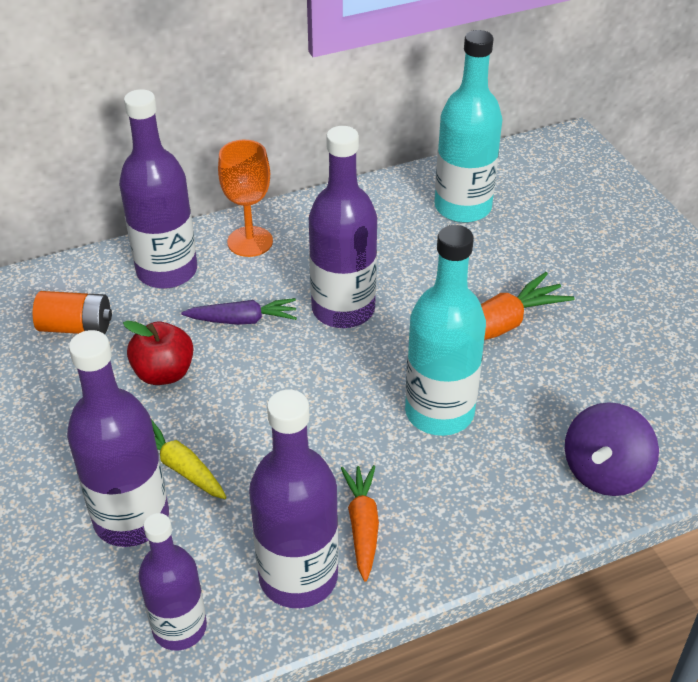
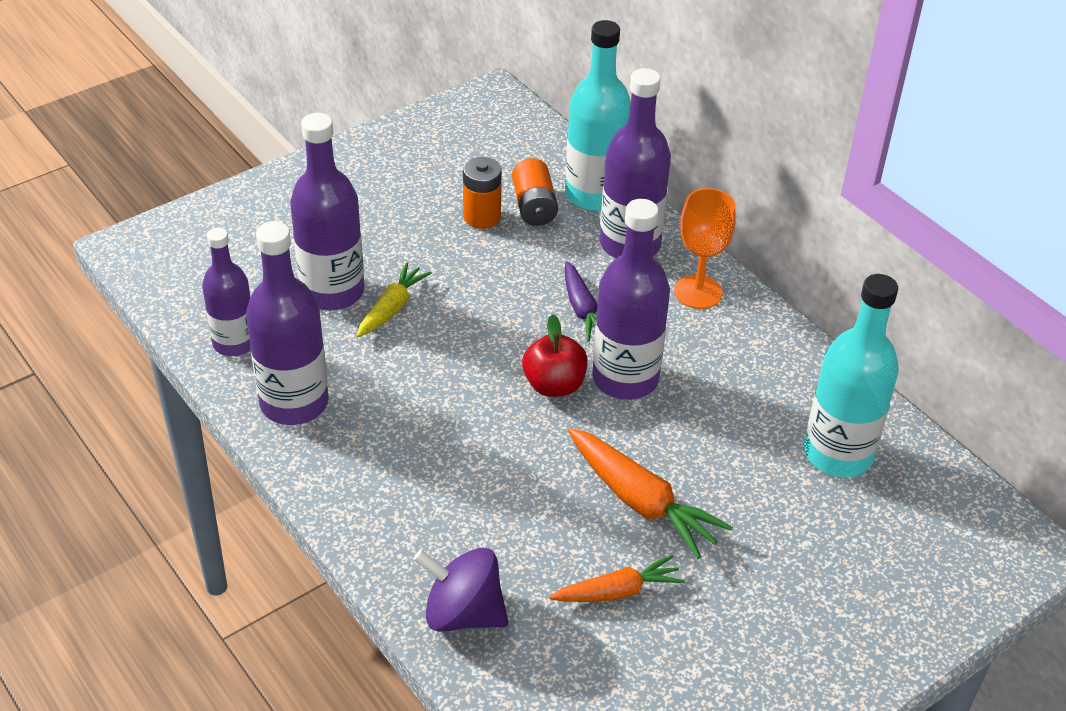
camera: 75 degrees right, 0 degrees up
(71, 370) = (482, 217): none -> orange battery
(164, 373) = (496, 273): red apple -> red apple (554, 385)
(362, 525) = (356, 436): orange carrot -> orange carrot (618, 591)
(439, 412) = (506, 472): turquoise bottle -> turquoise bottle (594, 194)

